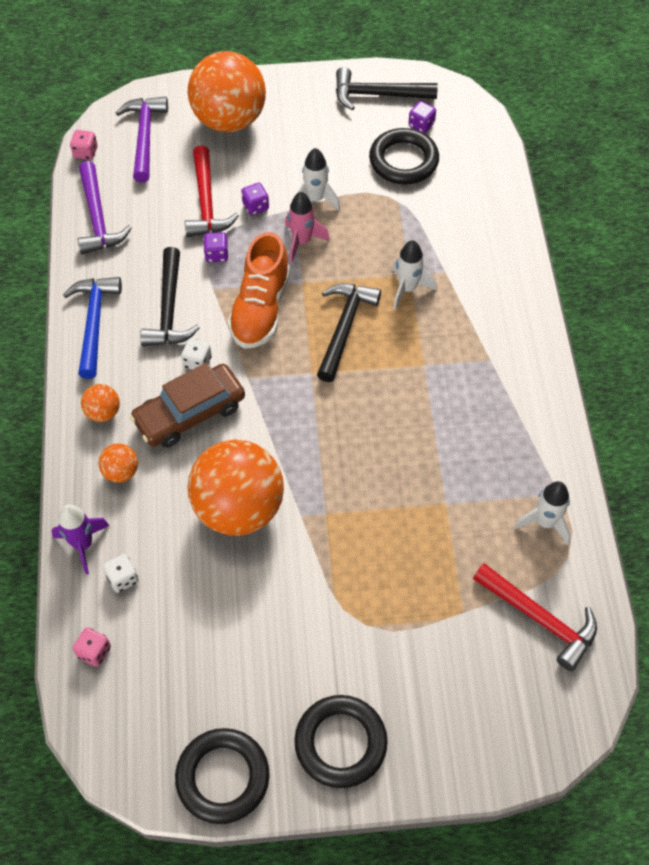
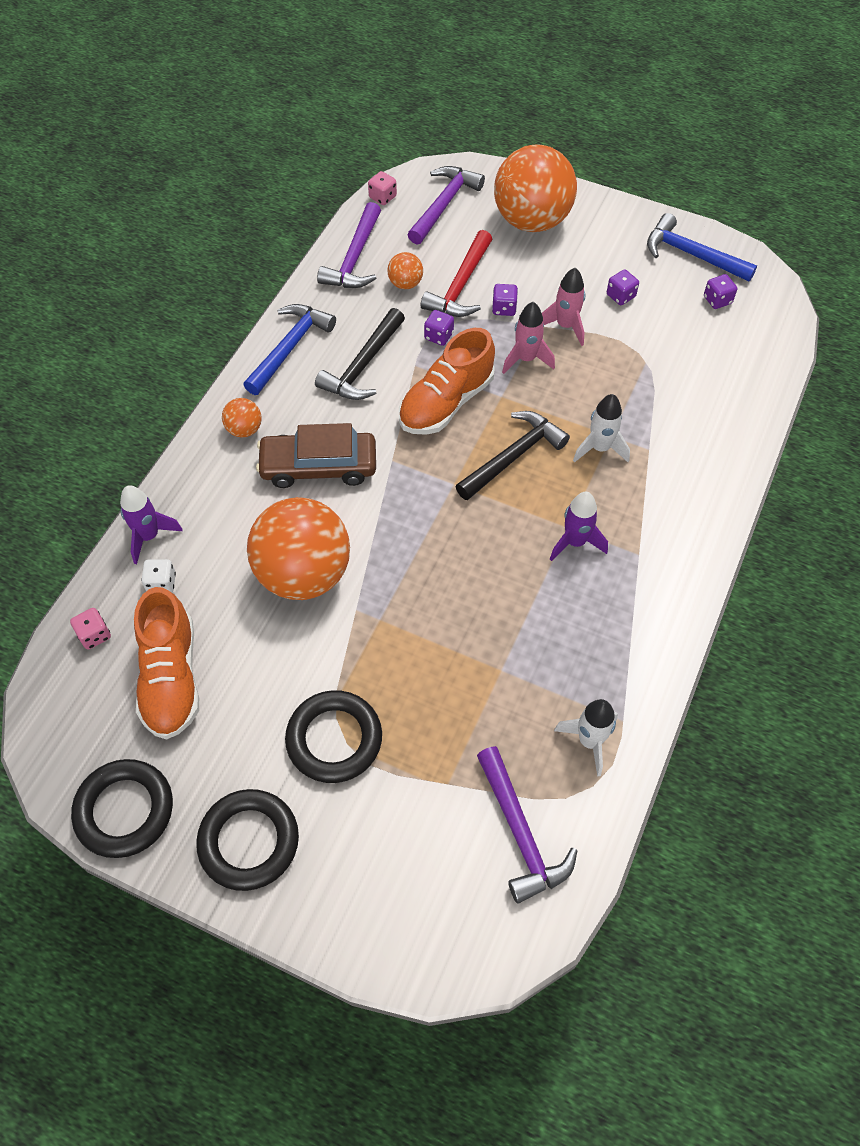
camera: 30 degrees right, 0 degrees up
(121, 472) = (224, 489): orange ball -> orange ball (405, 284)
(186, 651) = (171, 677): none -> orange shoe
(197, 362) = (356, 424): white dice -> none
(315, 199) = (565, 326): white rocket -> pink rocket
(343, 154) = (620, 296): none -> purple dice
(377, 95) = (691, 255): black hammer -> blue hammer
(403, 161) = (676, 326): black ring -> black ring (334, 739)
(437, 374) = (575, 542): none -> purple rocket
(540, 619) = (520, 833): red hammer -> purple hammer

